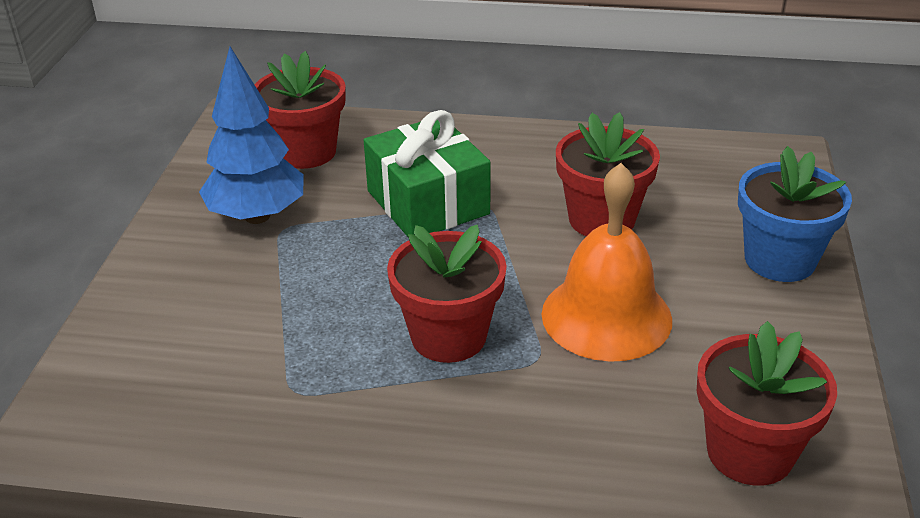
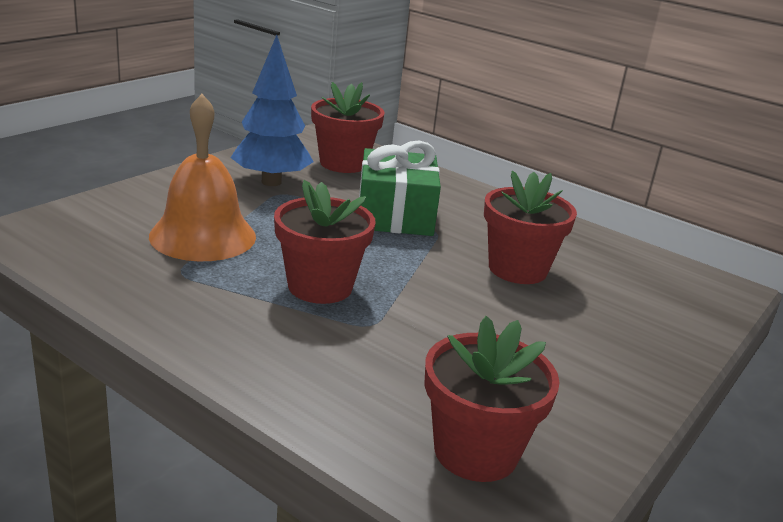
camera: 25 degrees right, 10 degrees down
(606, 316) = (454, 322): orange bell -> orange bell (203, 236)
(779, 260) = (647, 347): blue flower pot -> none

